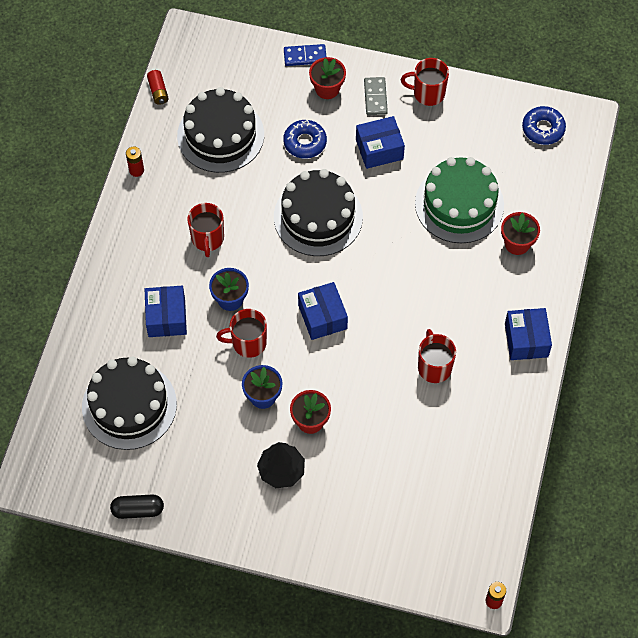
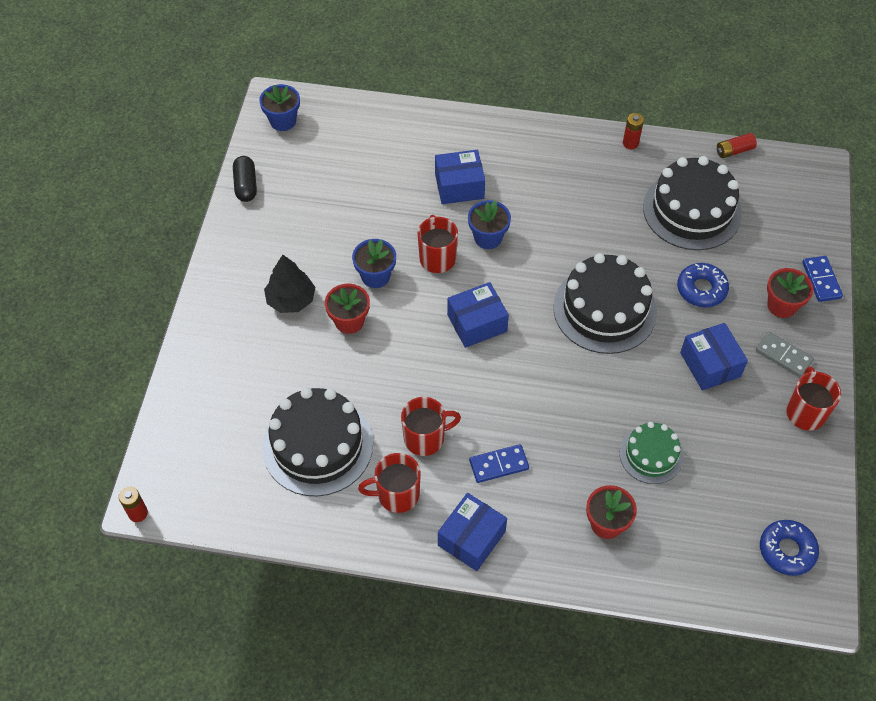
camera: 85 degrees right, 5 degrees down
(57, 473) = (283, 121): none -> blue flower pot
(129, 405) = (357, 167): black cake -> black cake (317, 445)
(207, 239) = (558, 211): red mug -> red mug (397, 495)
(375, 97) = (783, 356): grey domino -> grey domino turned 45 degrees clockwise
(459, 204) = (651, 455): green cake -> green cake, size x0.57
(462, 314) = (499, 465): none -> blue domino
(526, 340) = (471, 538): blue box -> blue box turned 45 degrees counterclockwise

